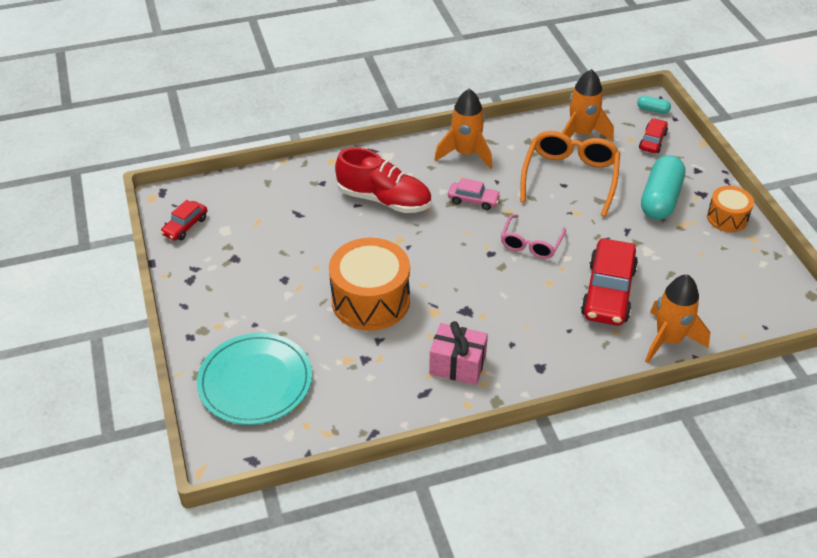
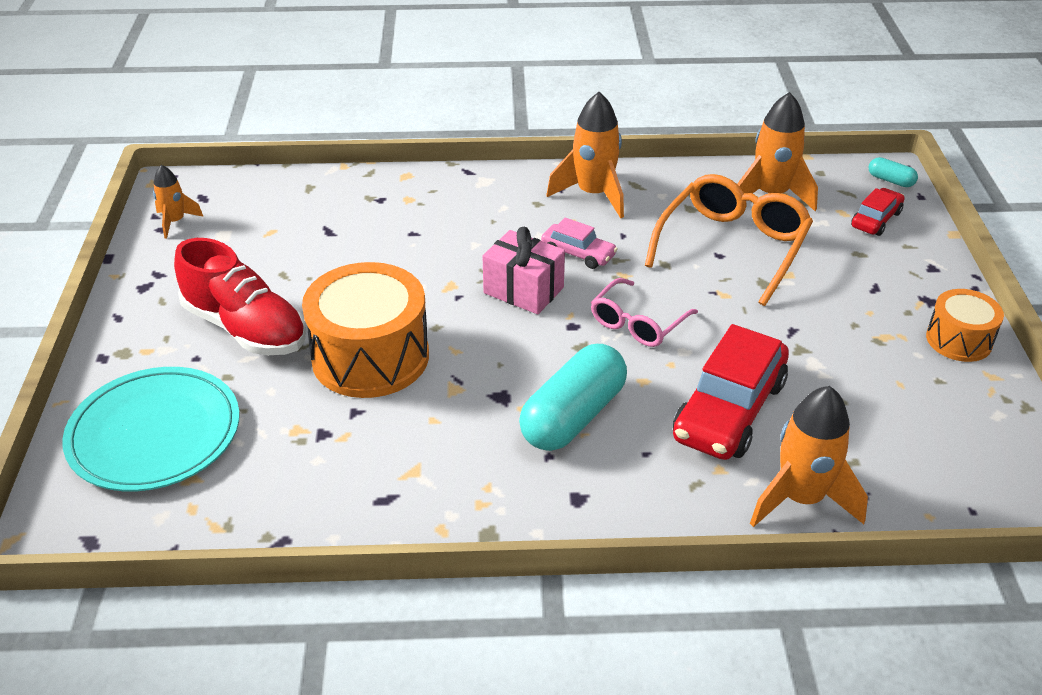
camera: 15 degrees right, 5 degrees down
(185, 226) = (175, 222): red car -> orange rocket
(384, 199) = (453, 232): red shoe -> red shoe (245, 328)
(457, 365) = (453, 469): pink gift -> pink gift (523, 290)
(660, 199) = (860, 297): turquoise capsule -> turquoise capsule (573, 416)

